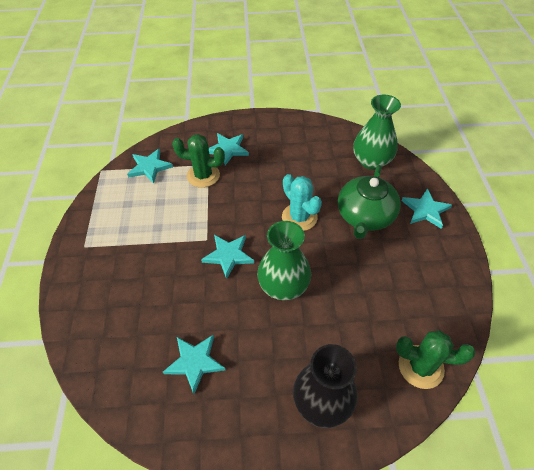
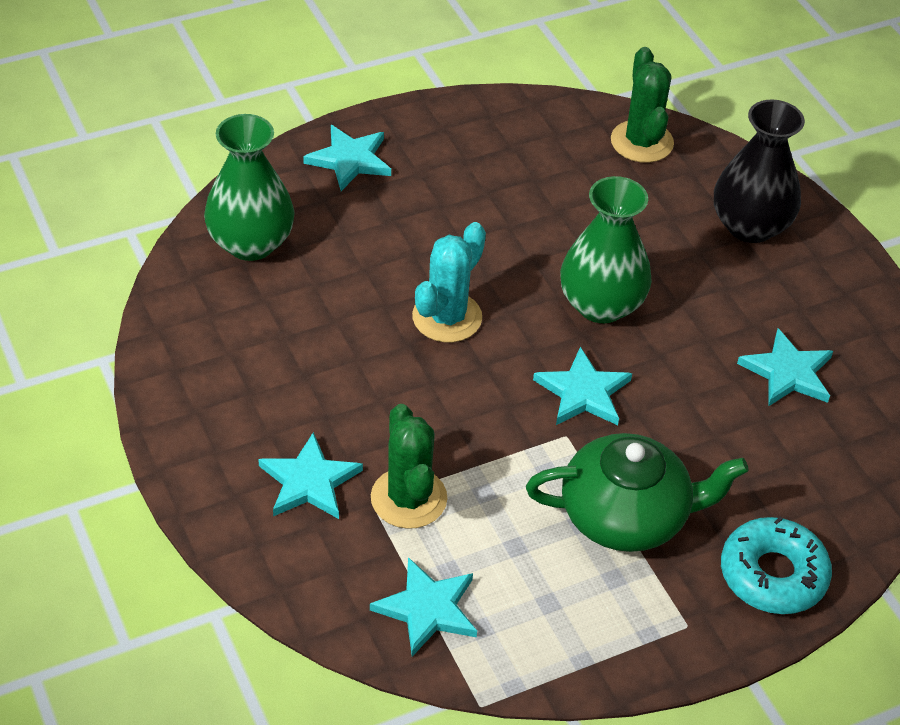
camera: 115 degrees left, 5 degrees down
(83, 291) = (773, 575): none -> turquoise donut
(365, 216) = (401, 232): green teapot -> green teapot (626, 515)

